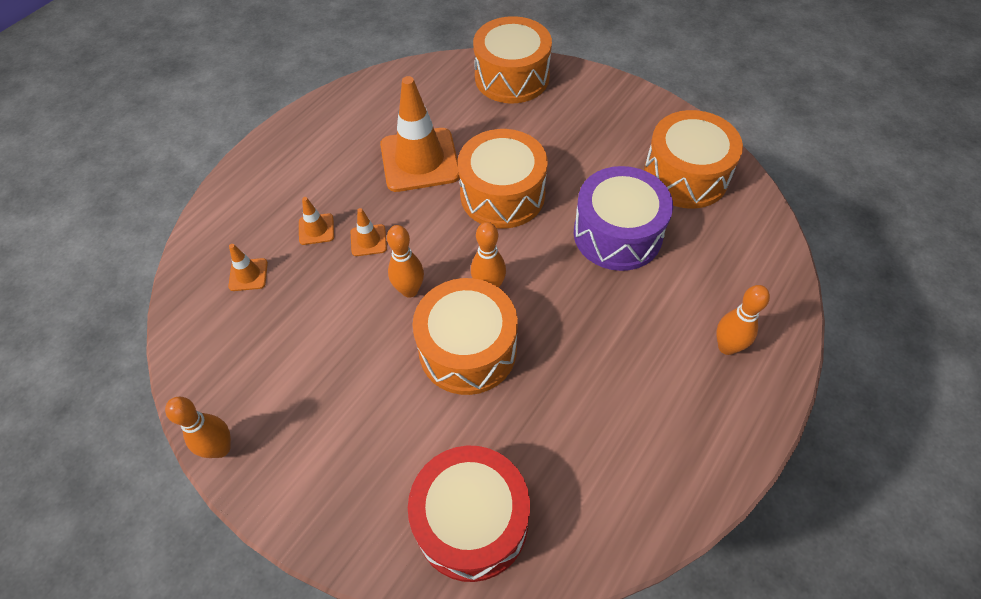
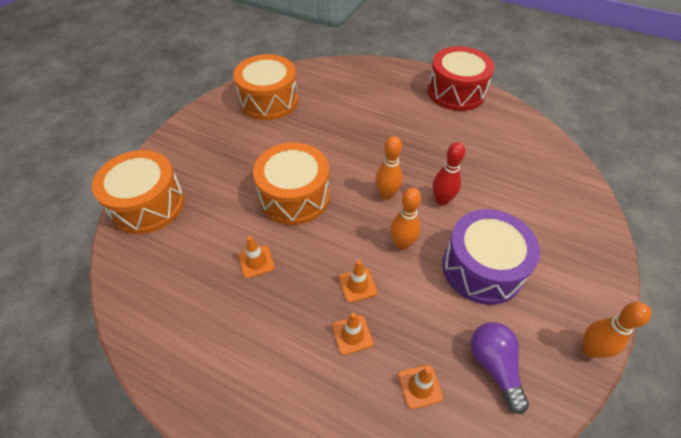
camera: 100 degrees left, 5 degrees down
(241, 343) = (494, 366): none -> purple light bulb
(420, 160) = (256, 261): orange traffic cone -> orange traffic cone, size x0.44
(467, 349) = (441, 200): orange drum -> red bowling pin
(471, 521) = (555, 184): red drum -> red drum (456, 92)
(617, 234) = (325, 131): purple drum -> purple drum (482, 268)
(727, 347) = (399, 86): orange bowling pin -> none

